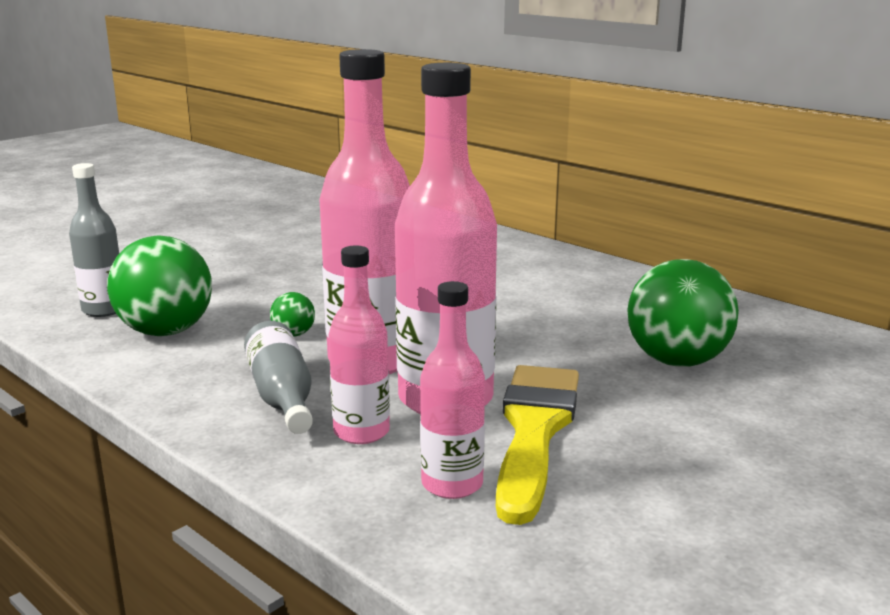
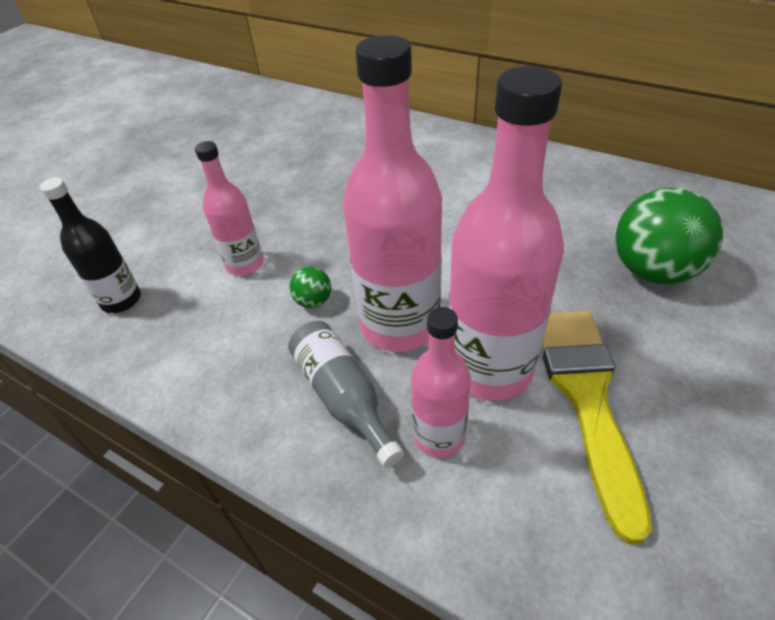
camera: 10 degrees left, 25 degrees up
(104, 310) = (121, 300): grey bottle -> black bottle
(166, 332) = (194, 322): green ball -> none
(452, 484) = (554, 496): pink bottle -> pink bottle (245, 264)

